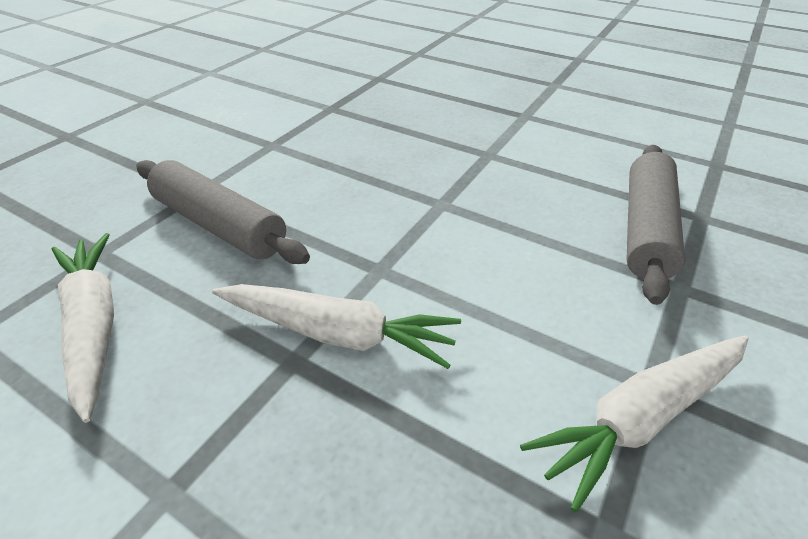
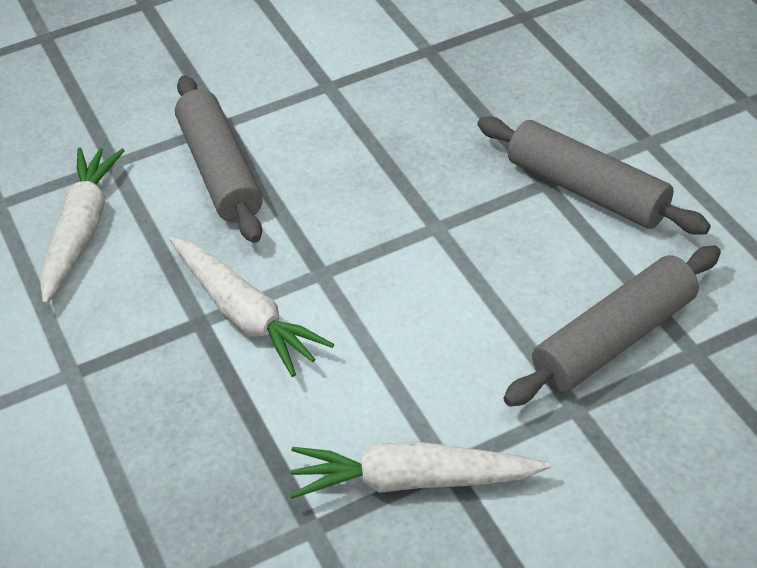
camera: 35 degrees right, 5 degrees up
(520, 150) = (587, 190): none -> grey rolling pin

